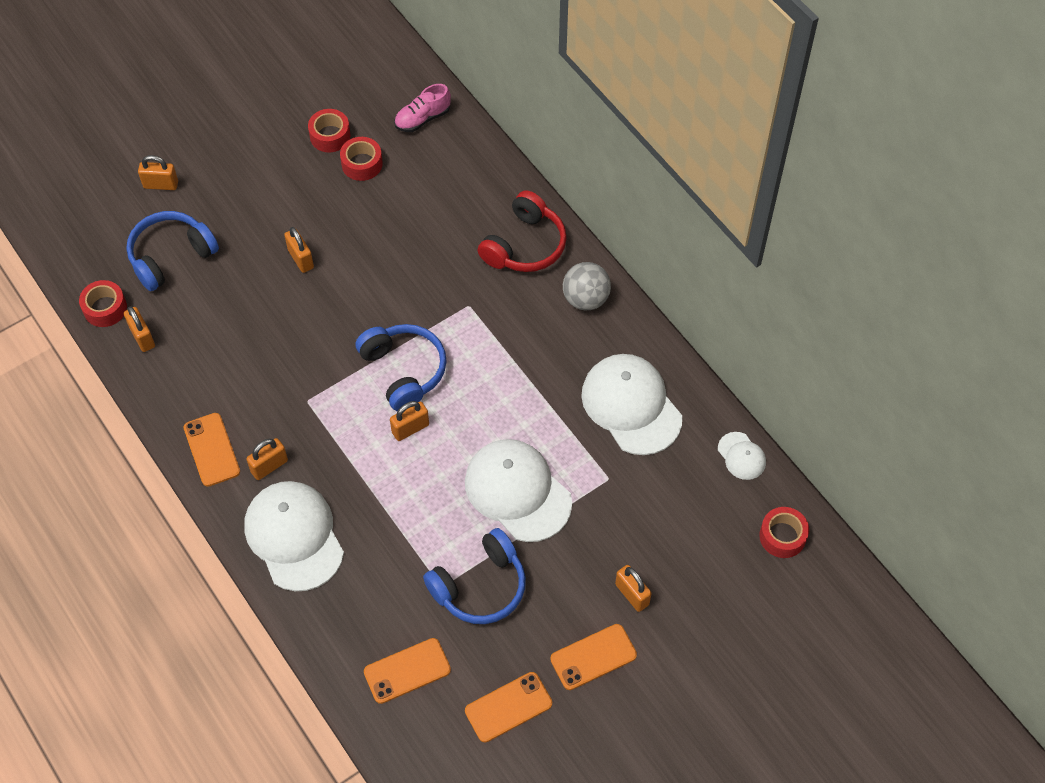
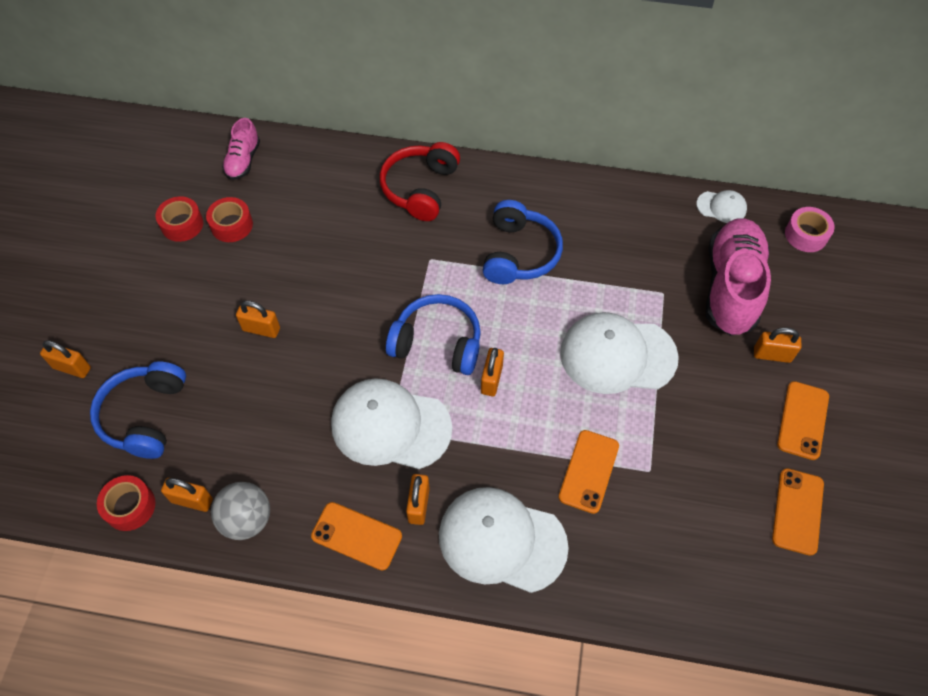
camera: 45 degrees left, 0 degrees up
(161, 185) = (72, 368): orange padlock -> orange padlock turned 60 degrees clockwise
(407, 671) = (703, 557): orange phone -> orange phone (588, 471)
(480, 586) = (674, 445): blue headphones -> blue headphones (519, 253)
(524, 245) = (420, 188): red headphones -> red headphones turned 150 degrees counterclockwise
(585, 299) = (504, 190): grey ball -> grey ball (247, 519)
(631, 406) = (618, 234): white cap -> white cap (390, 426)
(666, 520) = (731, 287): none -> pink shoe
(782, 536) = (806, 235): red tape -> pink tape

